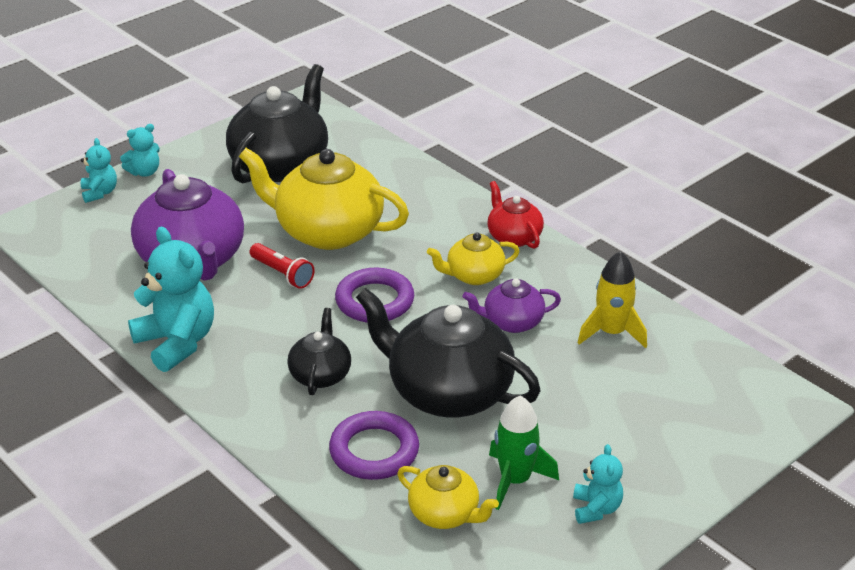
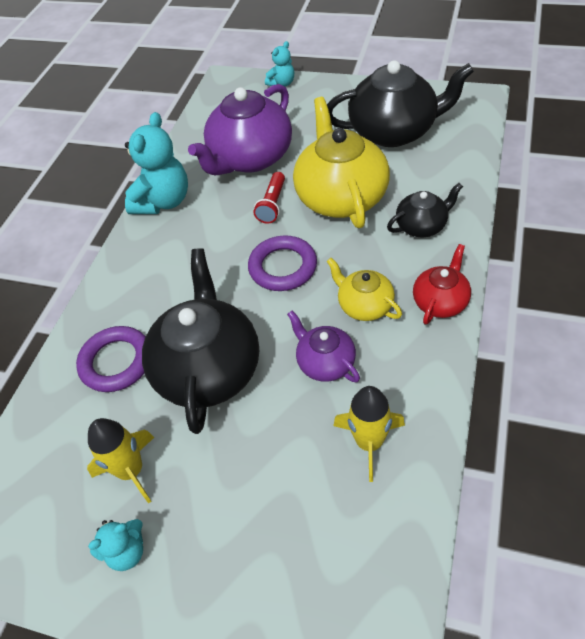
camera: 65 degrees right, 15 degrees up
(144, 172) = (321, 85): turquoise teddy bear -> none
(320, 375) = (179, 286): black teapot -> black teapot (422, 226)
(445, 514) = (71, 443): yellow teapot -> none
(515, 480) = (131, 471): green rocket -> yellow rocket

